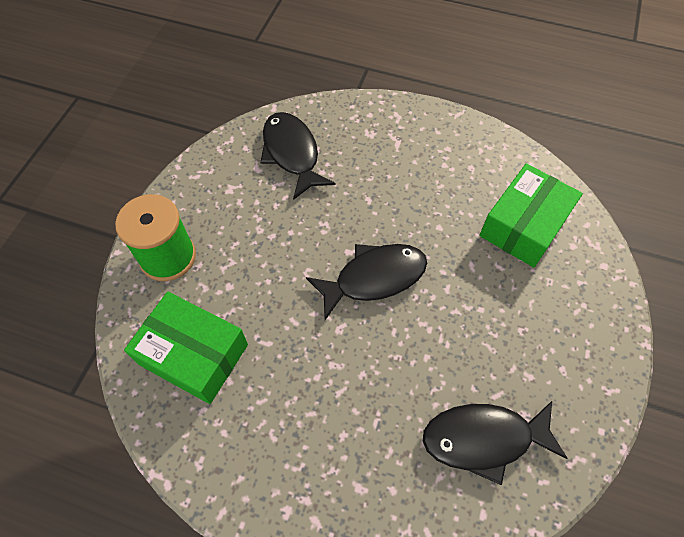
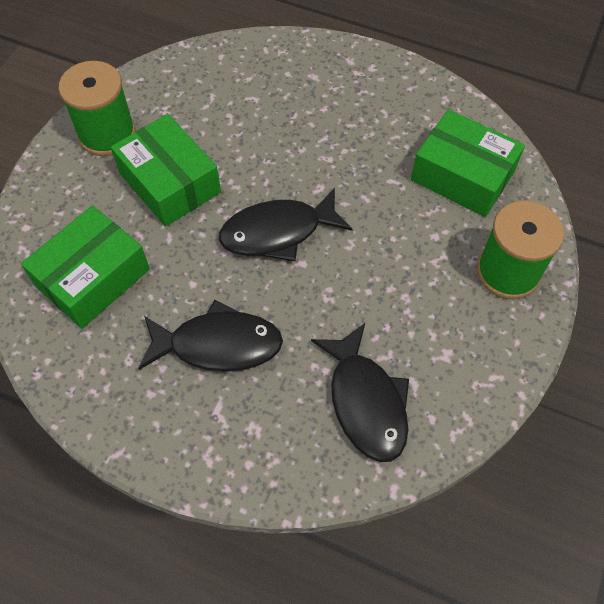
camera: 175 degrees left, 0 degrees up
(484, 439) = (205, 98): black fish -> black fish (218, 344)
(489, 322) = (170, 182): none -> green box
(575, 376) = (107, 134): none -> green spool

